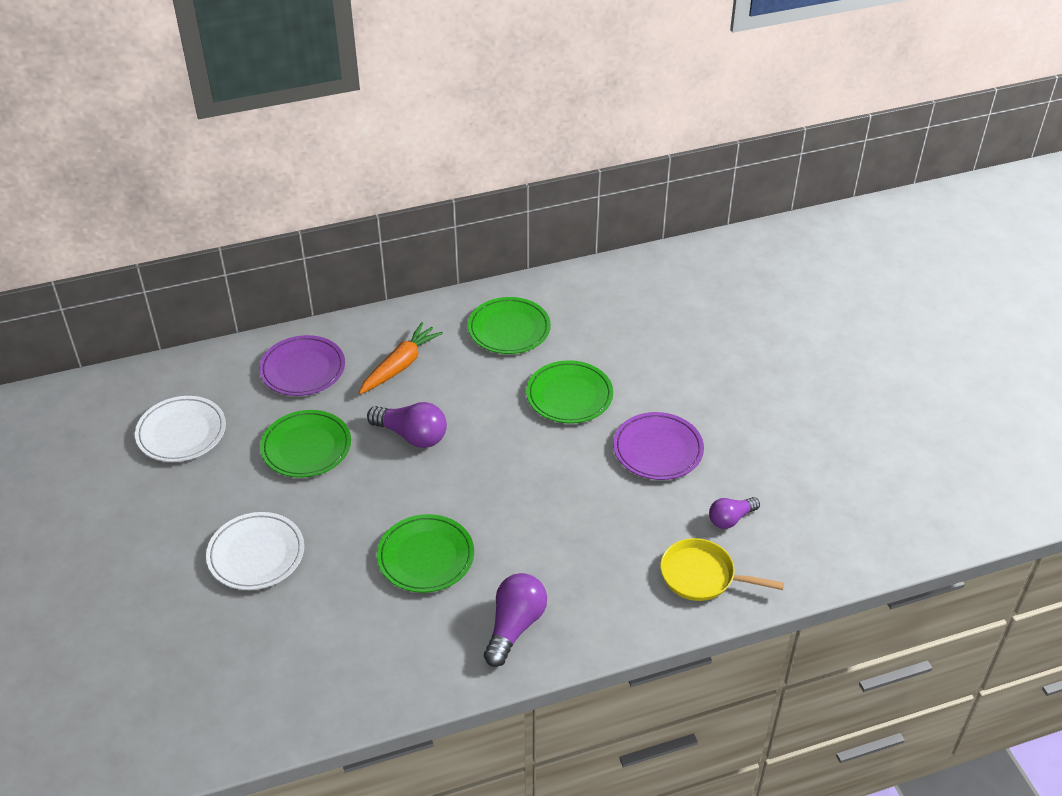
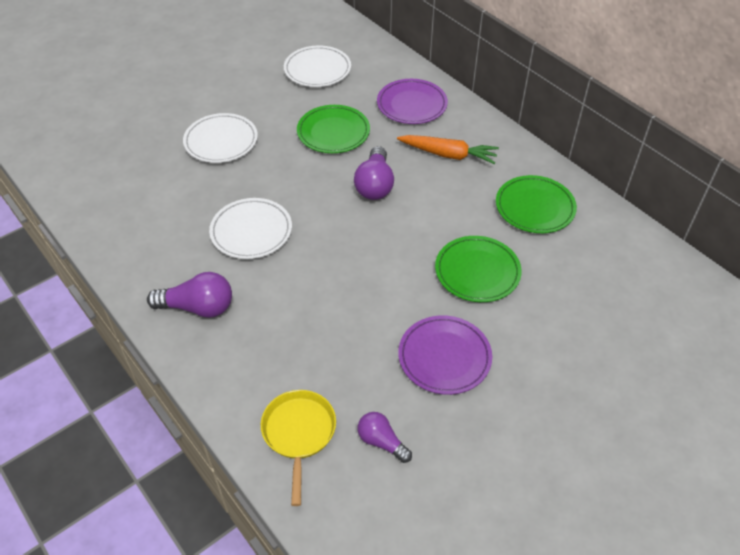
camera: 70 degrees right, 5 degrees up
(426, 557) = (251, 231): green plate -> white plate

